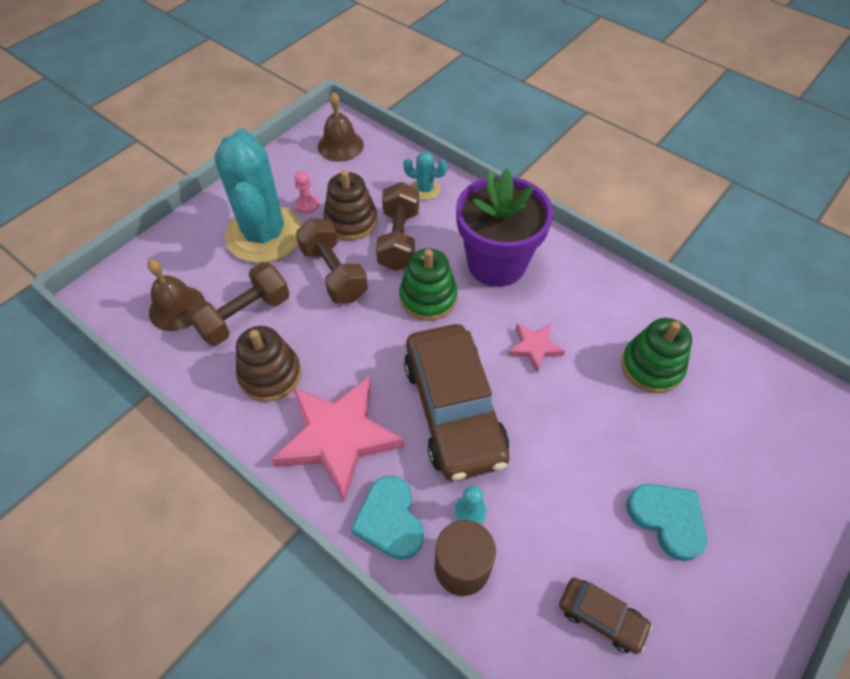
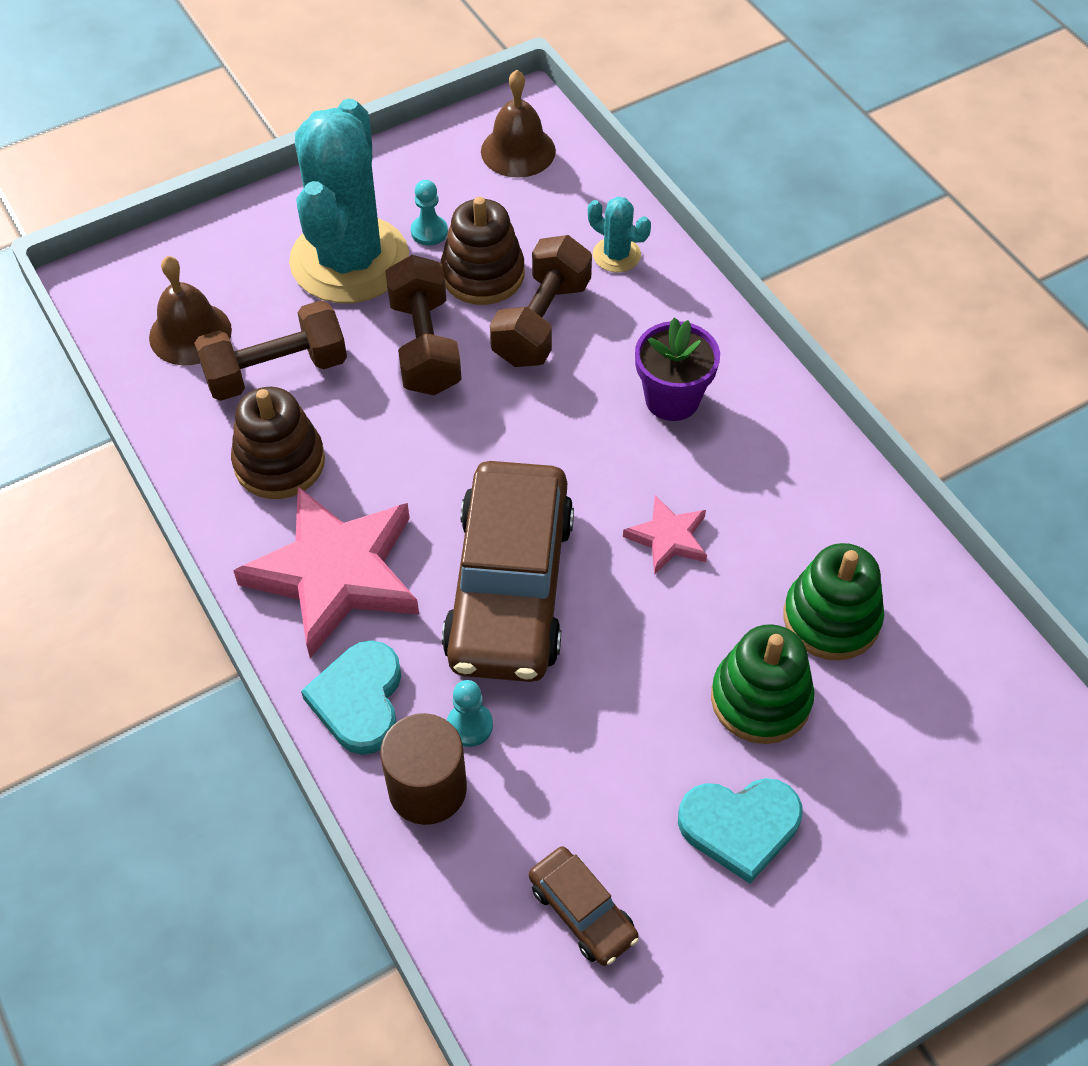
camera: 20 degrees right, 0 degrees up
(307, 205) = (429, 232): pink pawn -> turquoise pawn
(428, 298) = (545, 420): green stacking toy -> green stacking toy (760, 699)
(496, 263) = (672, 399): purple flower pot -> purple flower pot, size x0.59
(667, 519) = (740, 827): turquoise heart -> turquoise heart turned 105 degrees clockwise

